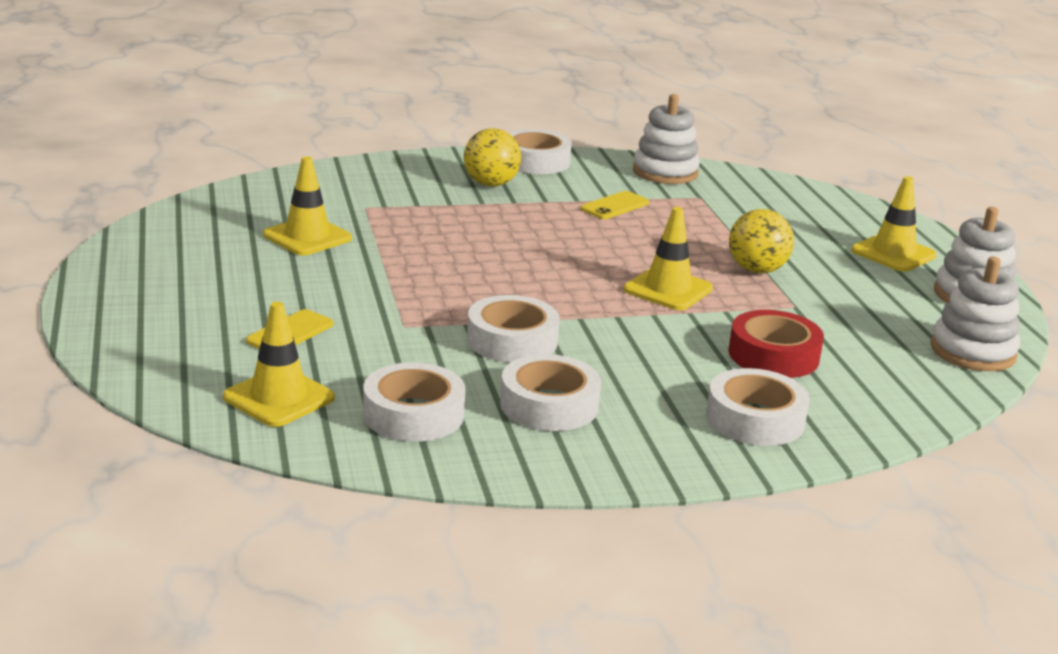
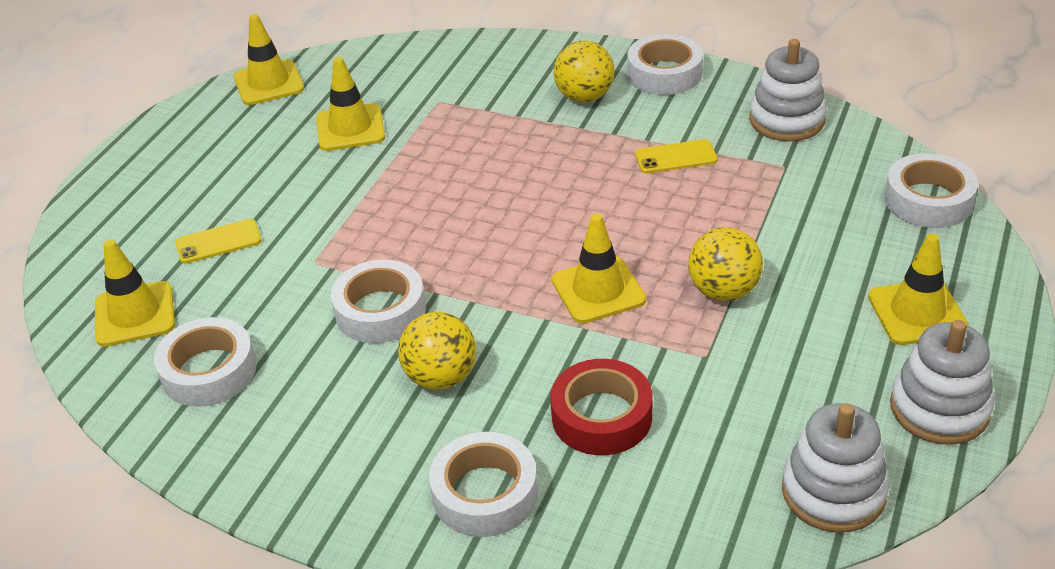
camera: 40 degrees right, 15 degrees up
(175, 222) = (269, 83): none -> yellow traffic cone
(549, 405) = (325, 402): white tape -> white tape (928, 200)
(623, 366) = (441, 377): none -> yellow ball

